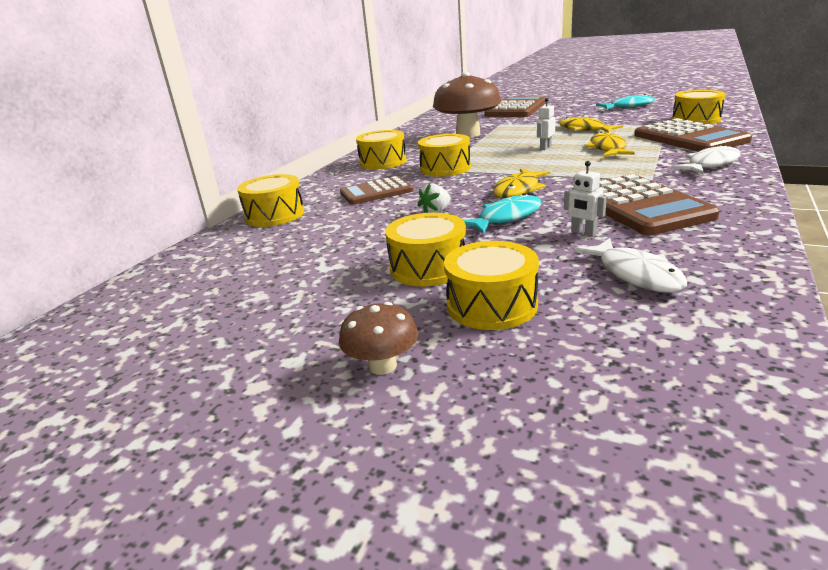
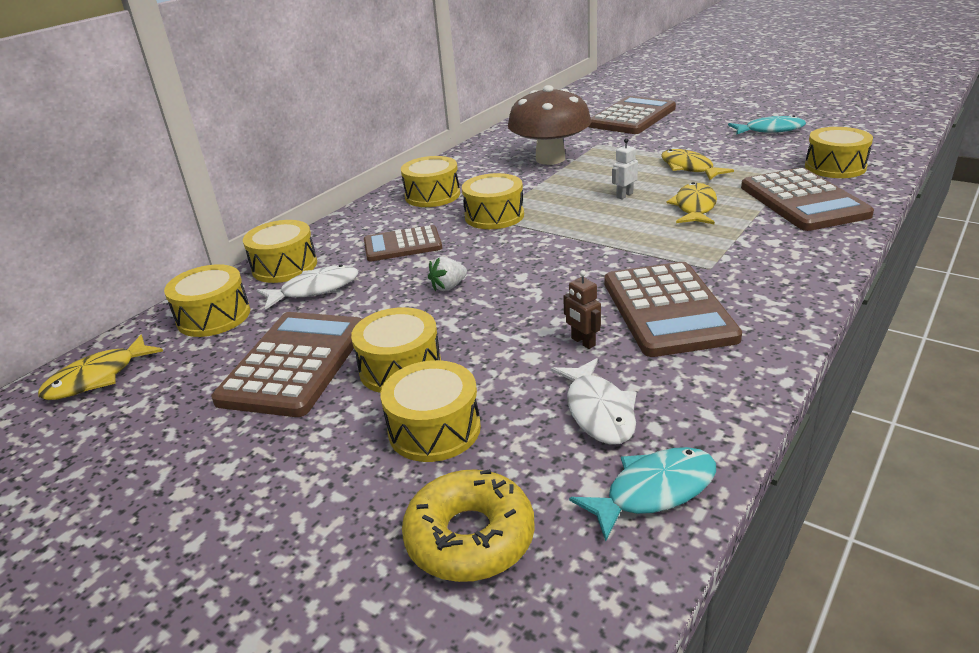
camera: 10 degrees right, 5 degrees up
(223, 253) = (214, 316): none -> yellow drum
(323, 276) = (294, 364): none -> brown calculator
(382, 365) = (298, 487): brown mushroom -> none
(506, 217) = (516, 306): turquoise fish -> turquoise fish (654, 491)
(519, 190) = (554, 264): yellow fish -> yellow fish (97, 378)
(583, 233) = (583, 342): white robot -> brown robot
(588, 380) = (470, 537): none -> yellow donut
(710, 164) = (794, 252): white fish -> white fish (315, 289)

